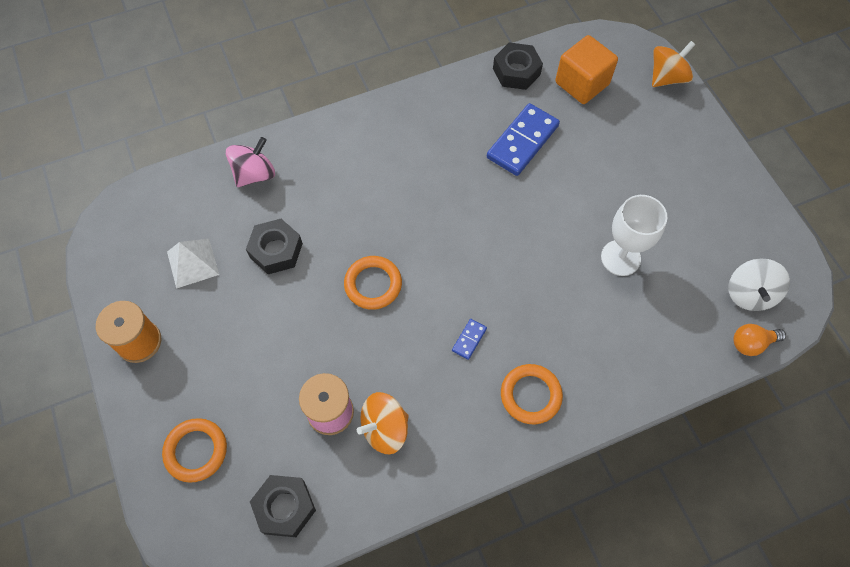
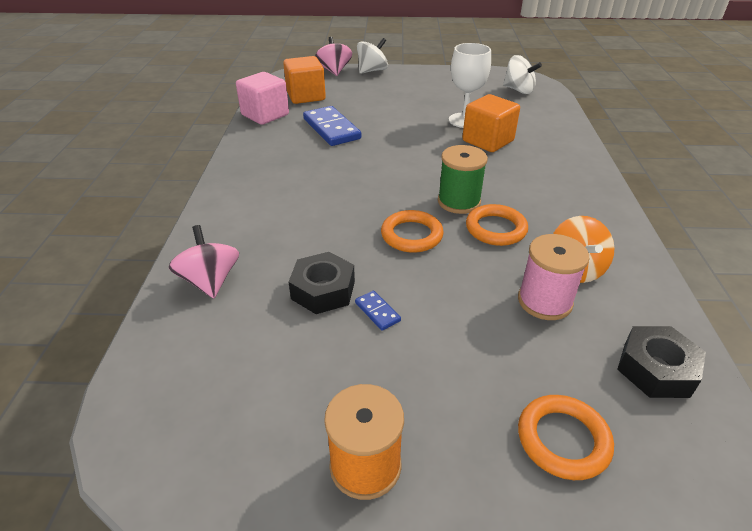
camera: 65 degrees left, 25 degrees down
(192, 263) = (283, 369): white pyramid -> none
(445, 305) = (459, 202): none -> green spool
(469, 340) = (500, 199): blue domino -> blue domino (377, 312)
(516, 71) = (265, 115): black nut -> pink cube
(530, 395) = (565, 184): orange ring -> orange ring (495, 229)
(584, 296) = (488, 141): none -> orange cube
(667, 77) = (334, 71): orange spinning top -> pink spinning top
(696, 114) = (372, 71): none -> white spinning top
(751, 343) = (555, 99): orange light bulb -> none

